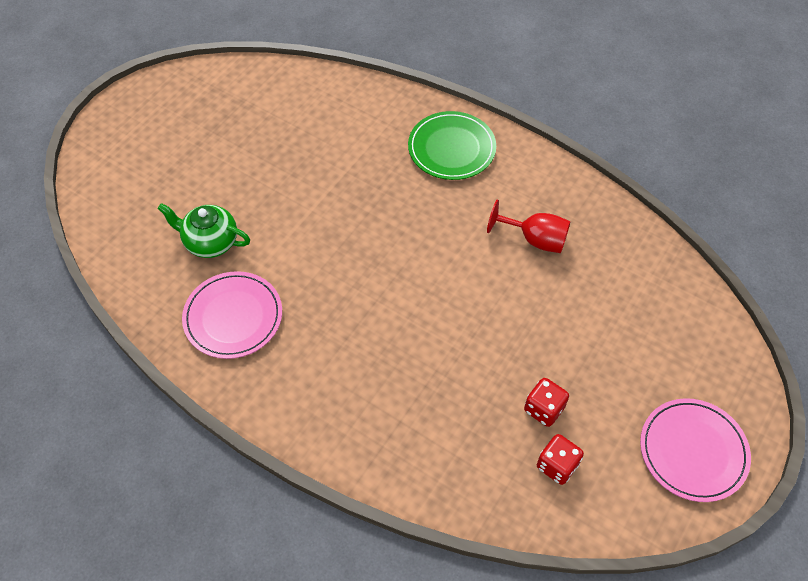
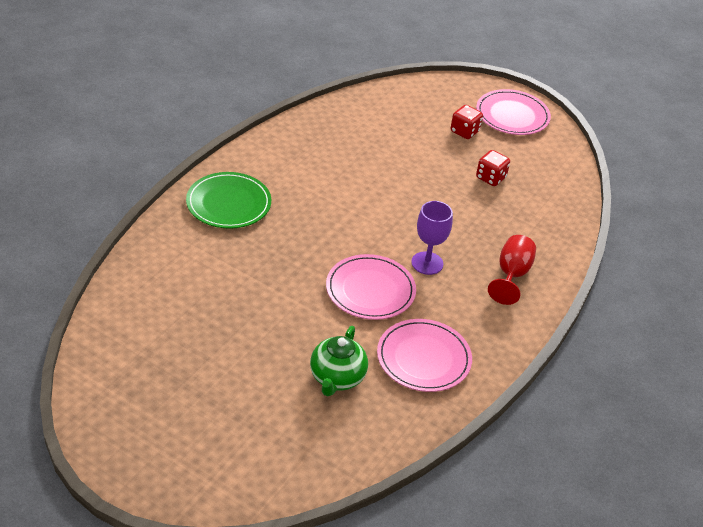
camera: 95 degrees left, 15 degrees down
(330, 271) = (370, 290): none -> pink plate
(376, 327) = (427, 263): none -> purple goblet
(535, 239) = (335, 164): red goblet -> red goblet (511, 275)
(557, 465) = (534, 177): red dice -> red dice (464, 132)

